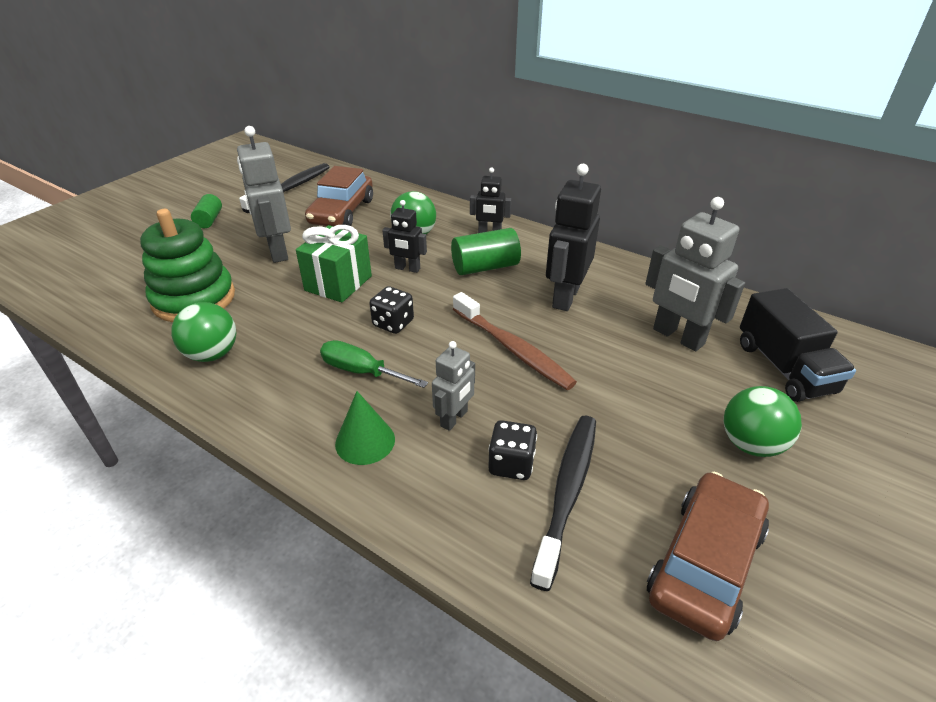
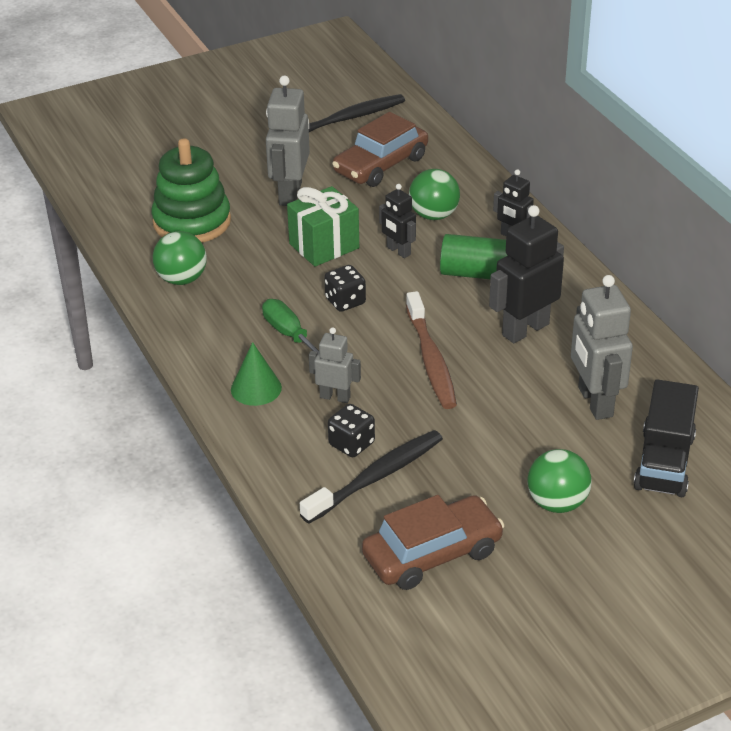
camera: 30 degrees right, 0 degrees up
(209, 220) = (247, 137): green cylinder -> none
(454, 418) = (335, 397): grey robot -> grey robot turned 135 degrees counterclockwise

